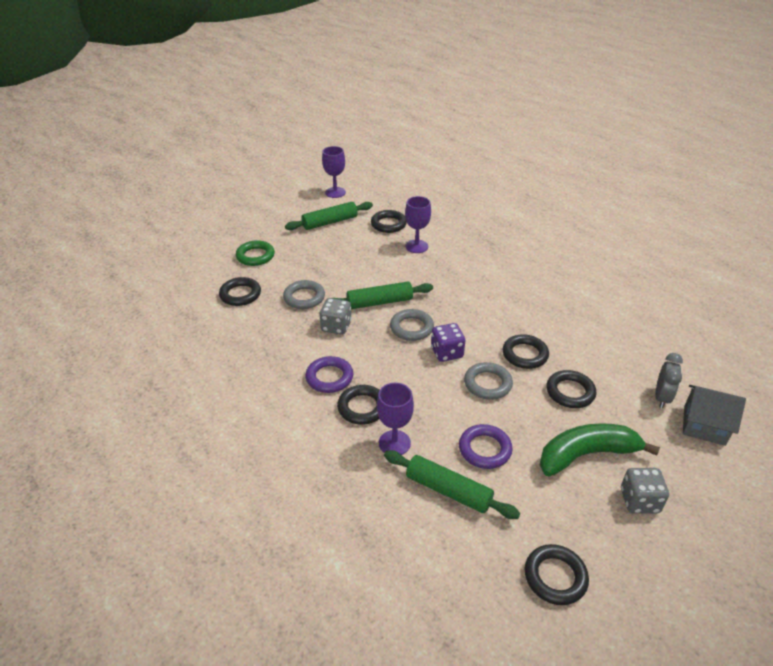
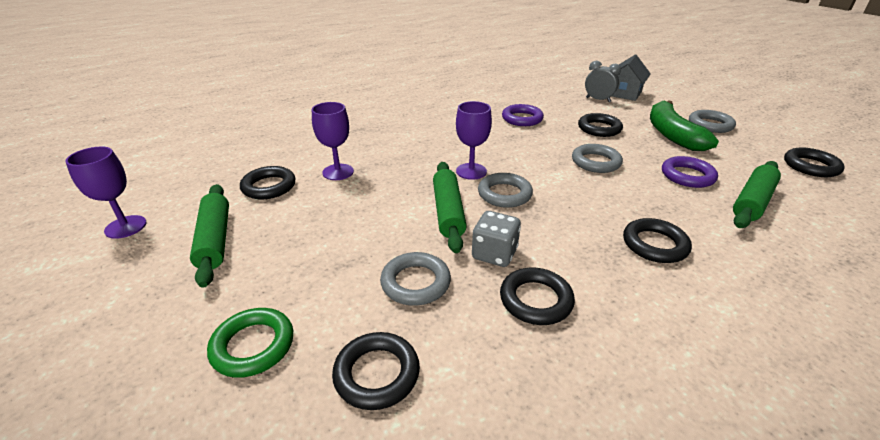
camera: 80 degrees left, 5 degrees down
(329, 377) = (604, 268): purple ring -> purple ring (522, 119)
(394, 443) = (703, 227): purple goblet -> purple goblet (471, 171)
(447, 353) = (549, 177): purple dice -> none
(525, 354) = (551, 139): black ring -> black ring (535, 300)
(639, 501) = (710, 125): grey dice -> grey ring

